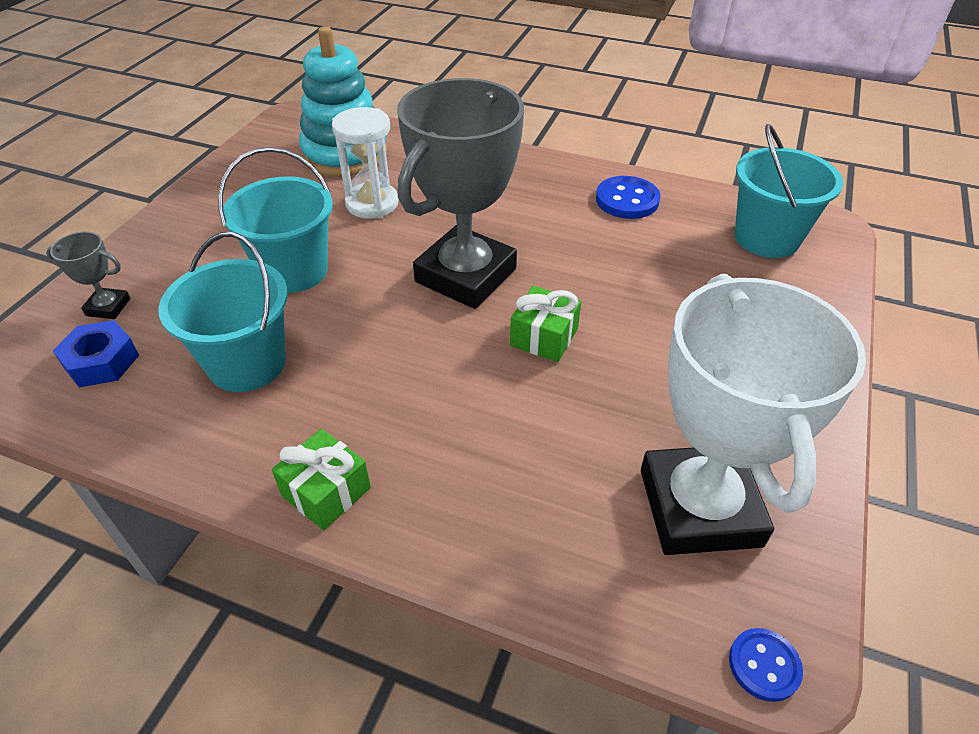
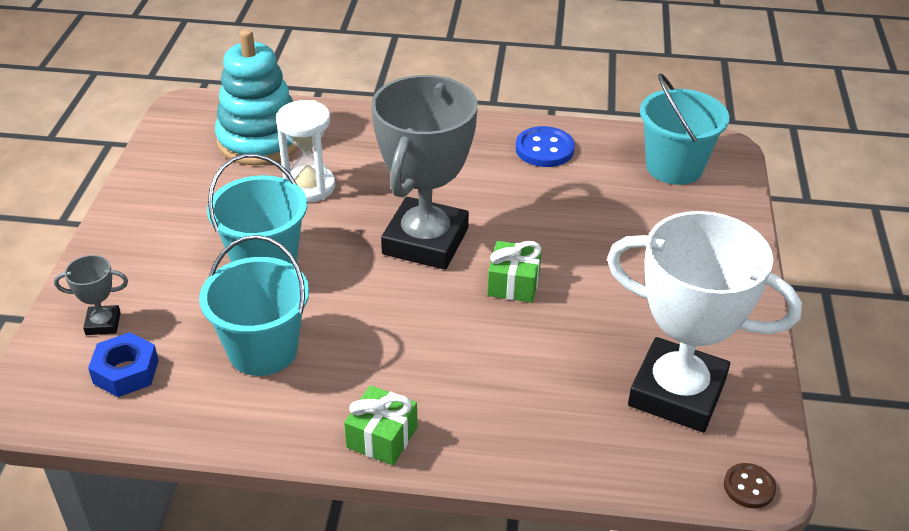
camera: 15 degrees left, 5 degrees down
(699, 507) = (677, 392): white trophy -> white trophy turned 45 degrees counterclockwise
(764, 665) = (749, 487): blue button -> brown button

